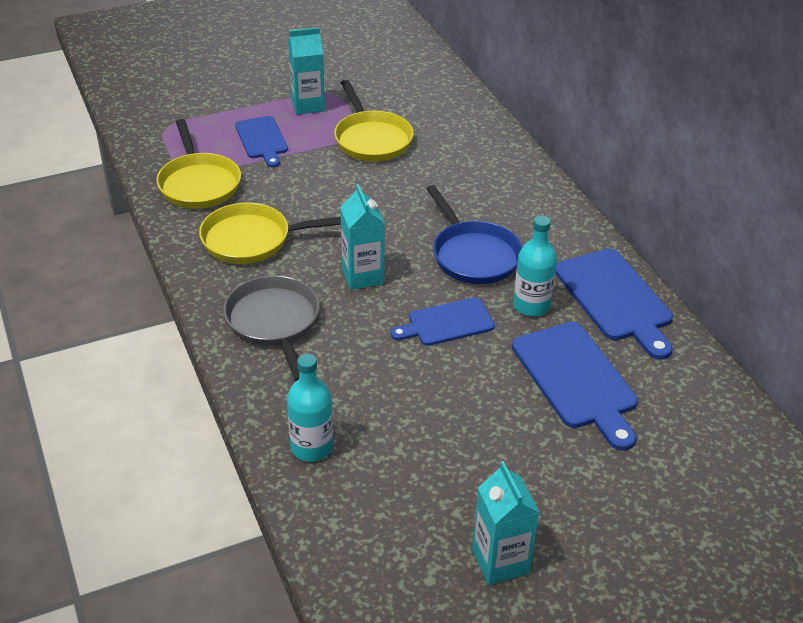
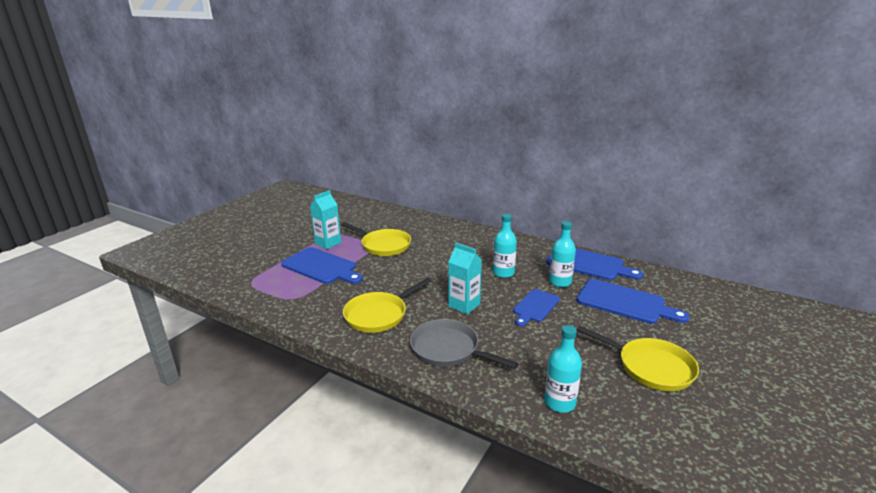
camera: 35 degrees left, 15 degrees down
(198, 183) = (308, 301): yellow pan -> yellow pan (650, 367)
(262, 140) = (321, 267): blue cutting board -> blue cutting board, size x1.58
(473, 255) = (503, 273): blue pan -> turquoise bottle
(500, 561) = (726, 402): turquoise carton -> none

